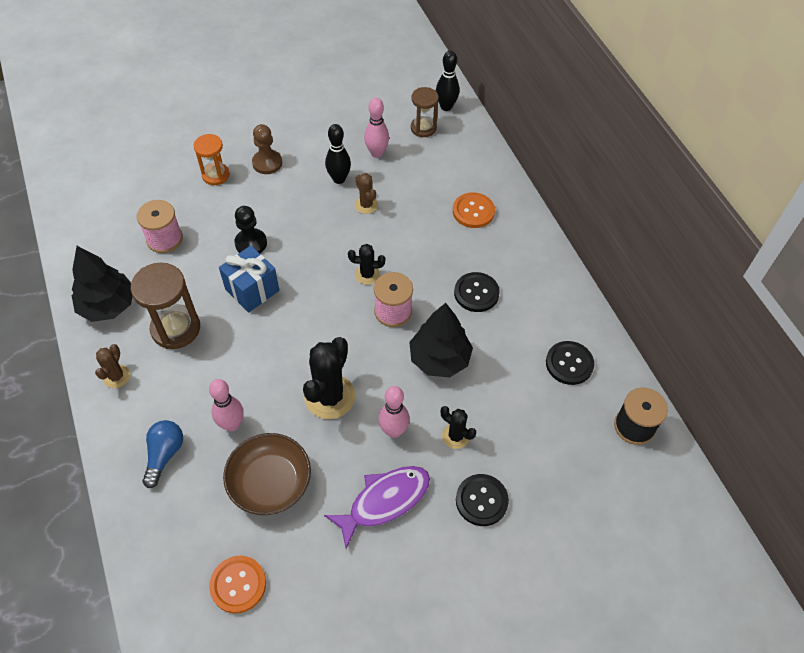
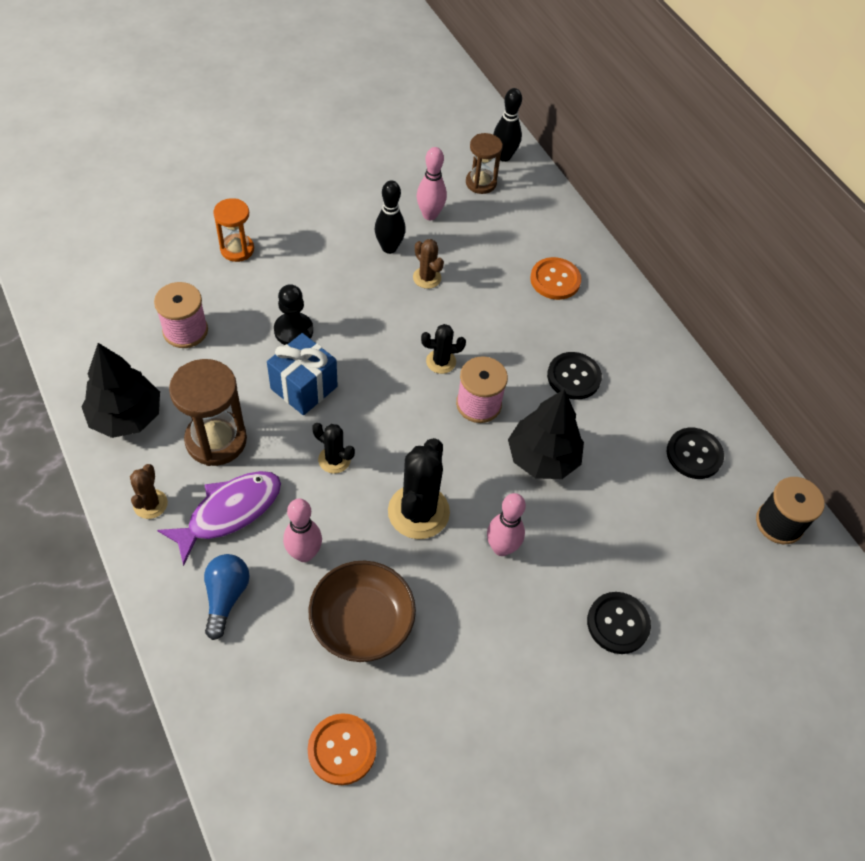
camera: 10 degrees left, 0 degrees up
(267, 163) = (298, 232): brown pawn -> none
(384, 501) = (503, 633): purple fish -> purple fish (229, 512)
(455, 436) = (576, 549): black cactus -> black cactus (334, 459)

